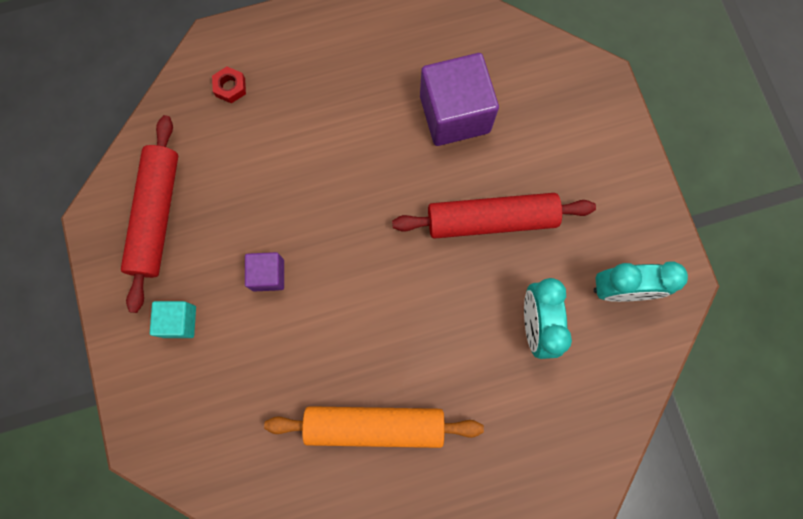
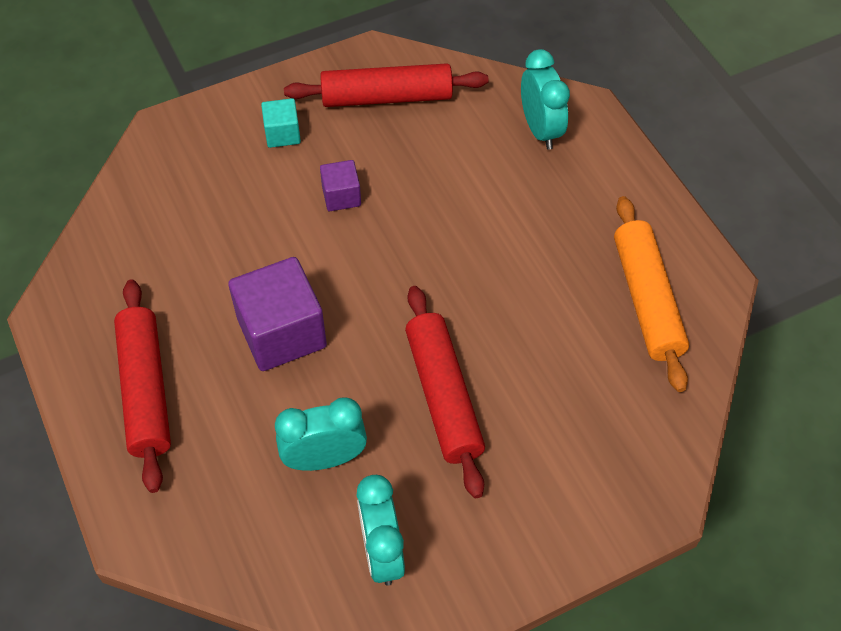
camera: 80 degrees right, 20 degrees down
(230, 87) = (540, 130): red nut -> turquoise clock
(374, 425) = (194, 314): orange rolling pin -> orange rolling pin (647, 300)
(448, 474) = (146, 390): none -> red rolling pin
(454, 114) = (567, 341): purple cube -> purple cube (282, 333)

